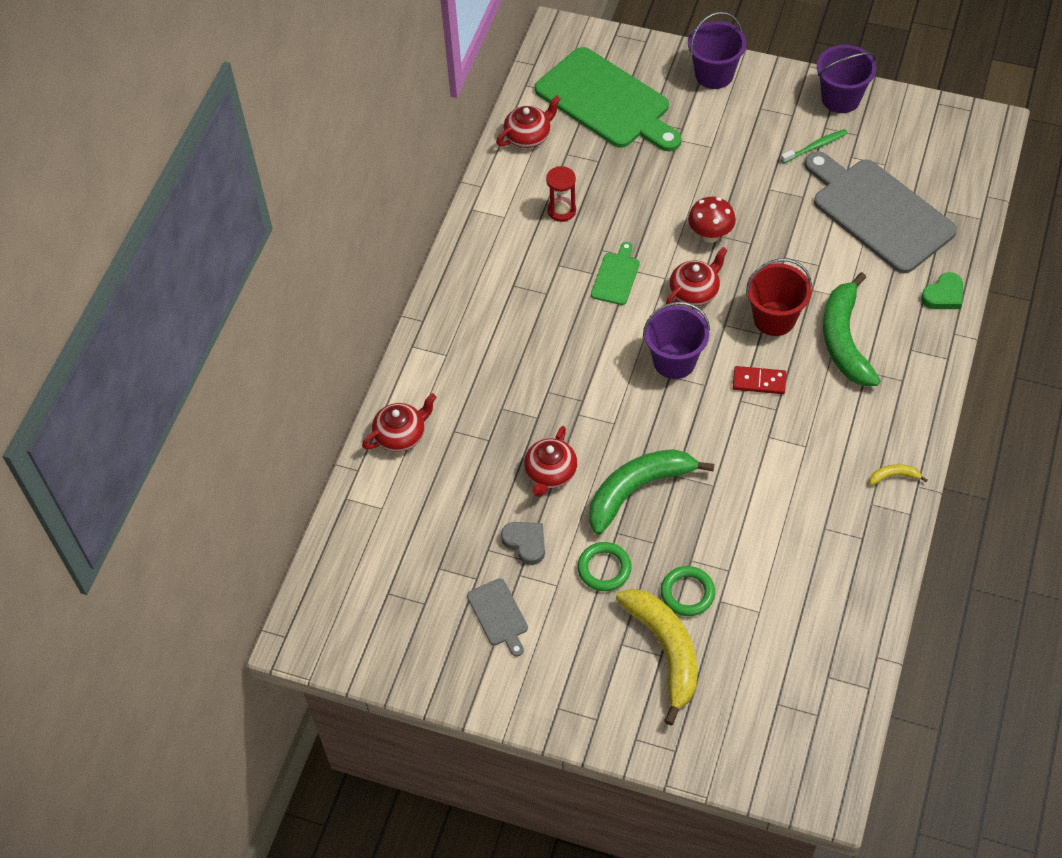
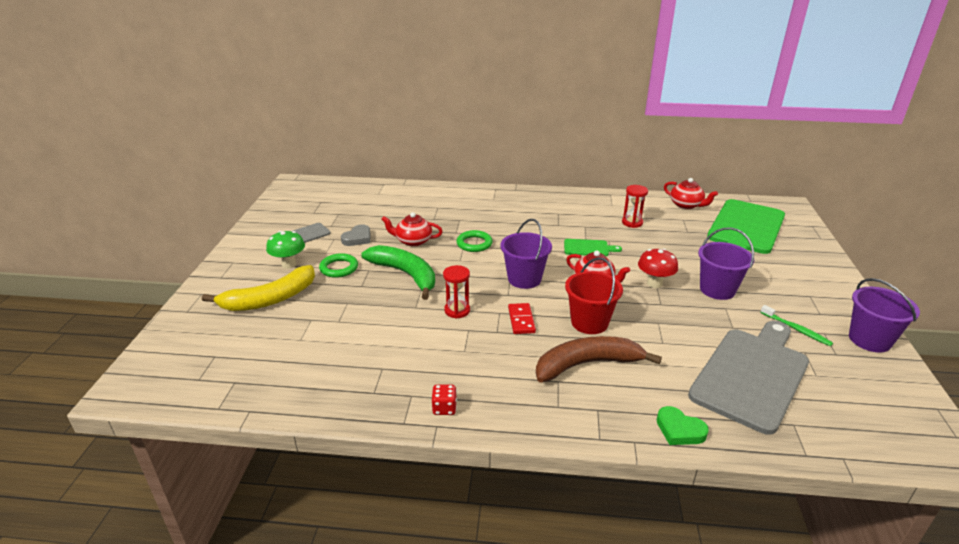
camera: 75 degrees right, 25 degrees down
(401, 435) = (430, 193): red teapot -> none
(580, 632) = (289, 264): none -> green mushroom
(687, 593) = (318, 304): green ring -> green ring (474, 244)
(714, 74) = (821, 270): purple bucket -> purple bucket (717, 289)
(729, 442) = (457, 310): none -> red hourglass
(844, 340) = (587, 364): green banana -> brown banana
(894, 476) = (444, 408): yellow banana -> red dice

